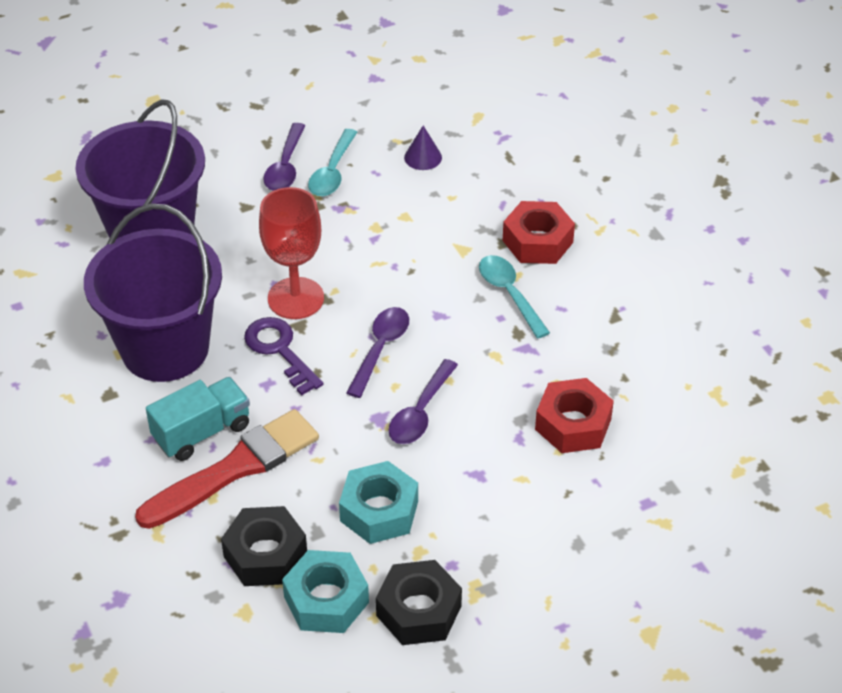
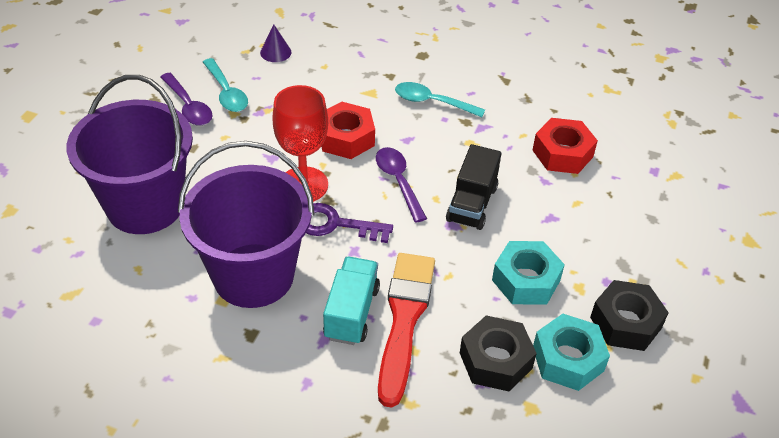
camera: 45 degrees left, 0 degrees up
(420, 412) = (472, 204): purple spoon -> black truck
(537, 241) = (409, 63): red nut -> red nut (346, 138)

